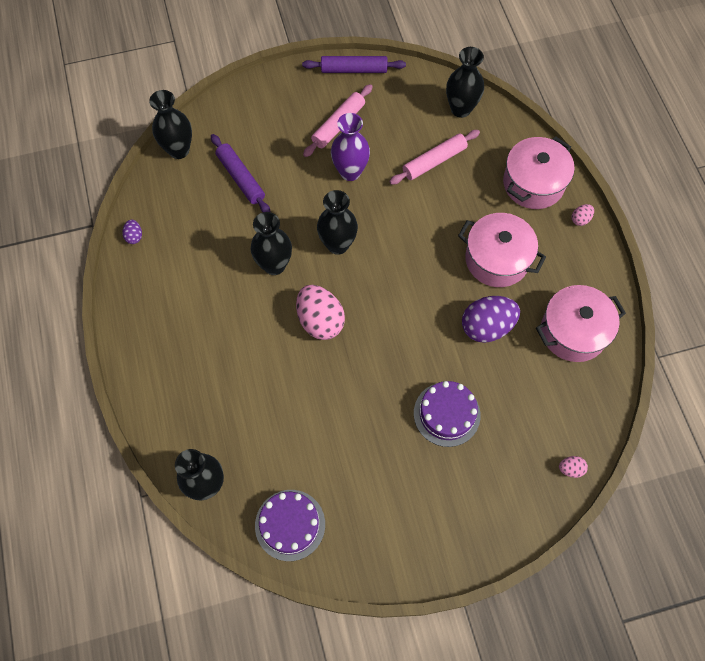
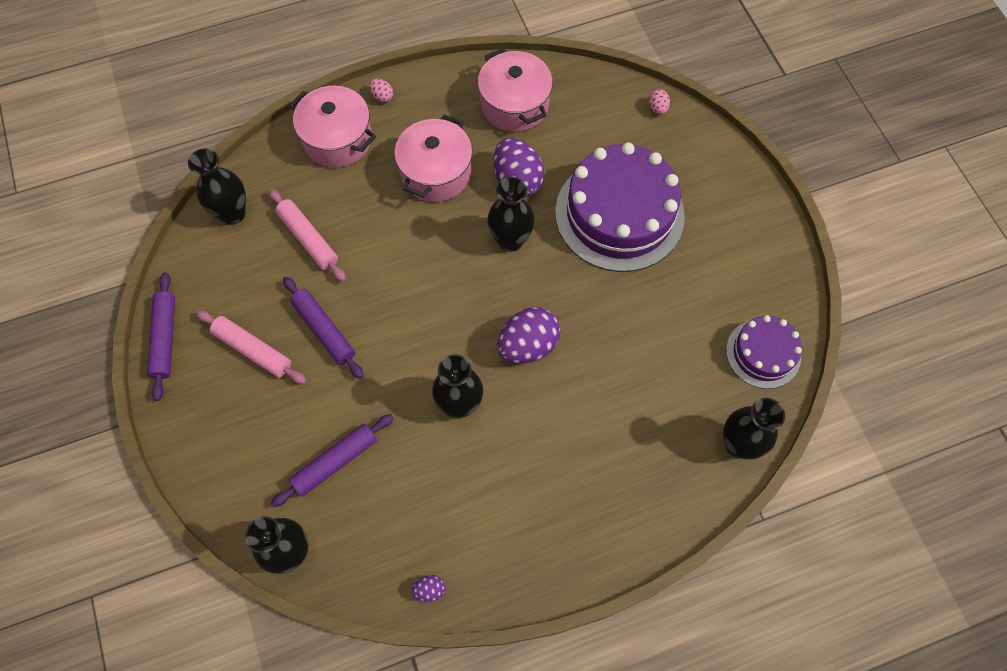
camera: 95 degrees left, 0 degrees up
(320, 321) = (528, 345): pink egg -> purple egg
(337, 244) = (427, 336): black vase -> black vase (510, 240)
(350, 172) = (324, 330): purple vase -> purple rolling pin
(447, 414) = (619, 214): purple cake -> purple cake, size x1.85

